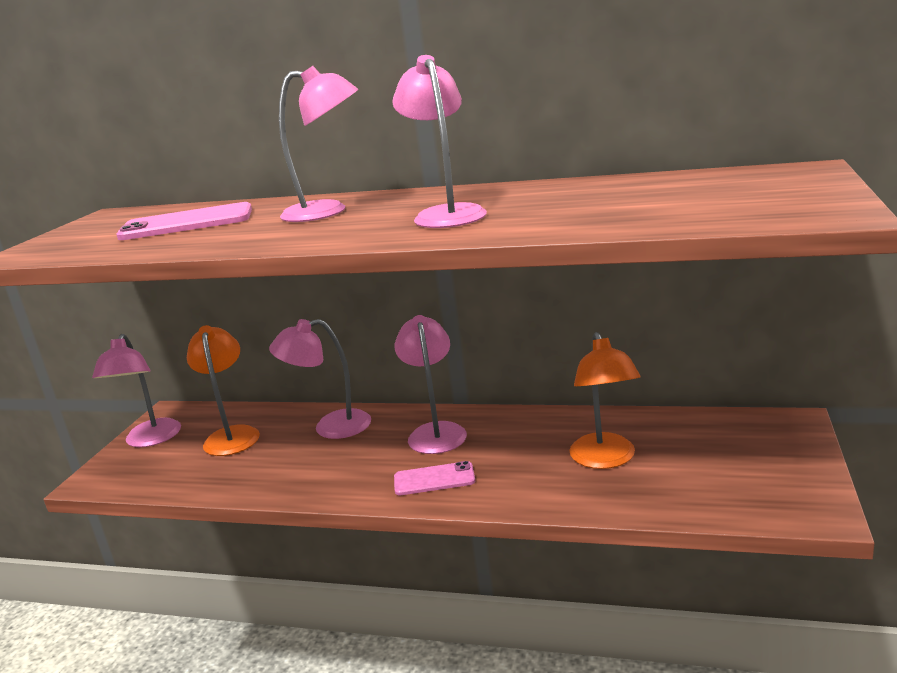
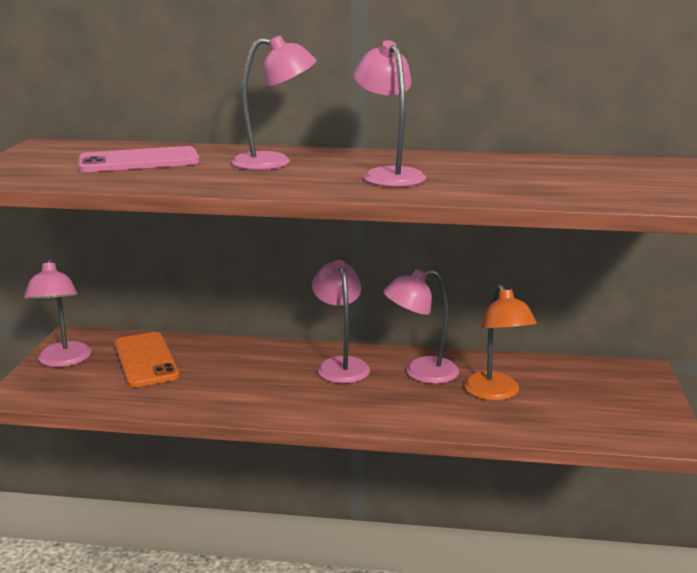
camera: 10 degrees left, 0 degrees up
(232, 435) = (146, 360): orange lamp -> orange phone
(330, 427) = (240, 357): pink lamp -> pink lamp (420, 372)
(434, 479) = (350, 404): pink phone -> none

